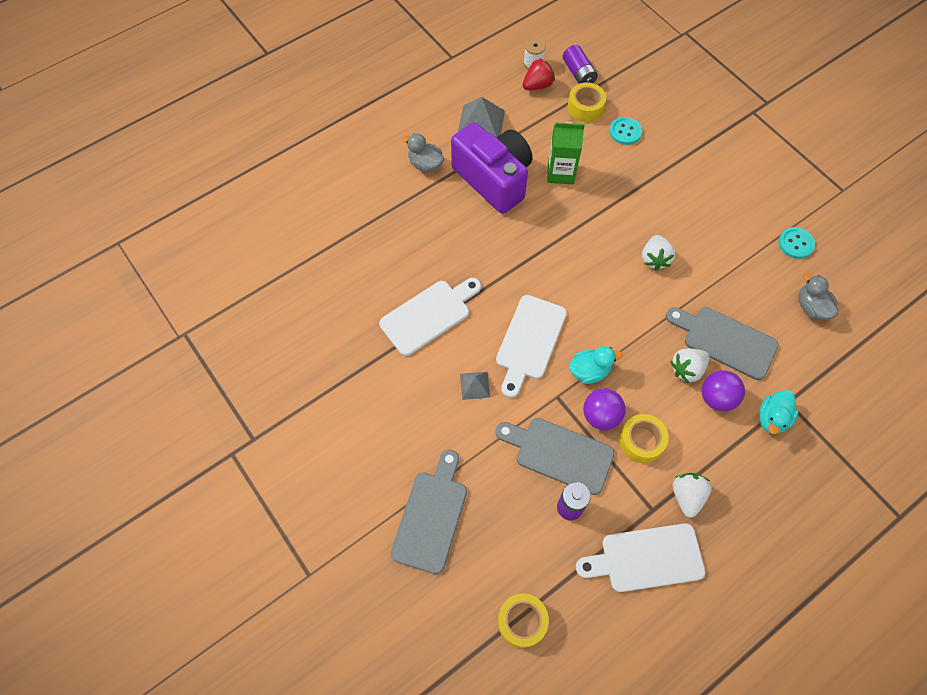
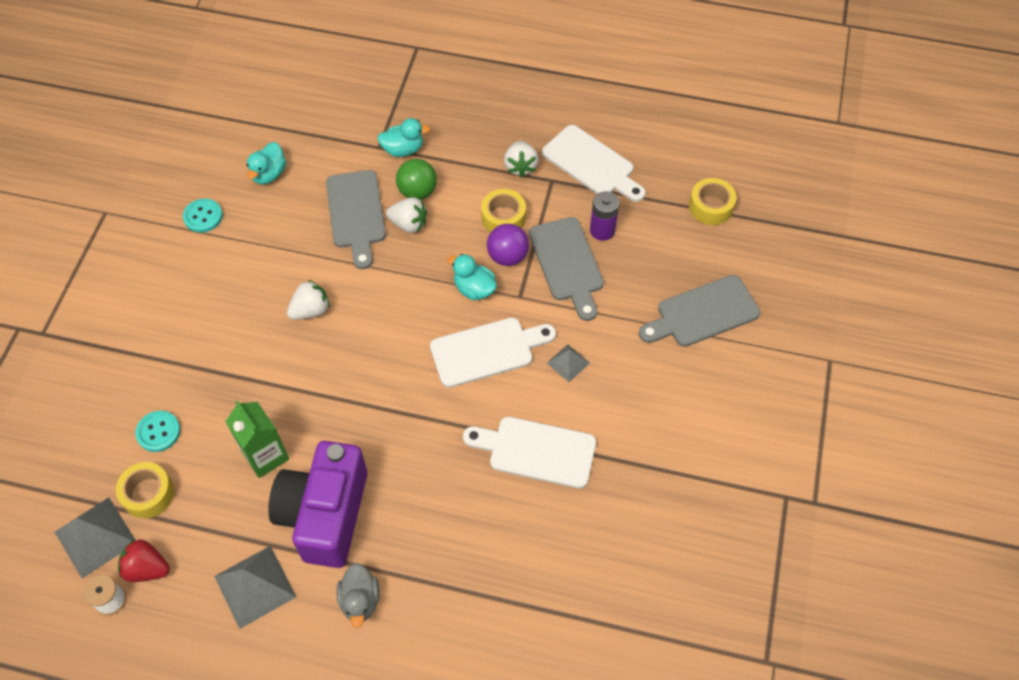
camera: 130 degrees left, 5 degrees down
(578, 73) = (95, 537): purple battery -> grey pyramid
(687, 496) = (520, 166): white strawberry -> white strawberry turned 60 degrees counterclockwise
(716, 398) = (417, 192): purple ball -> green ball
(811, 307) = (269, 174): grey duck -> turquoise duck

